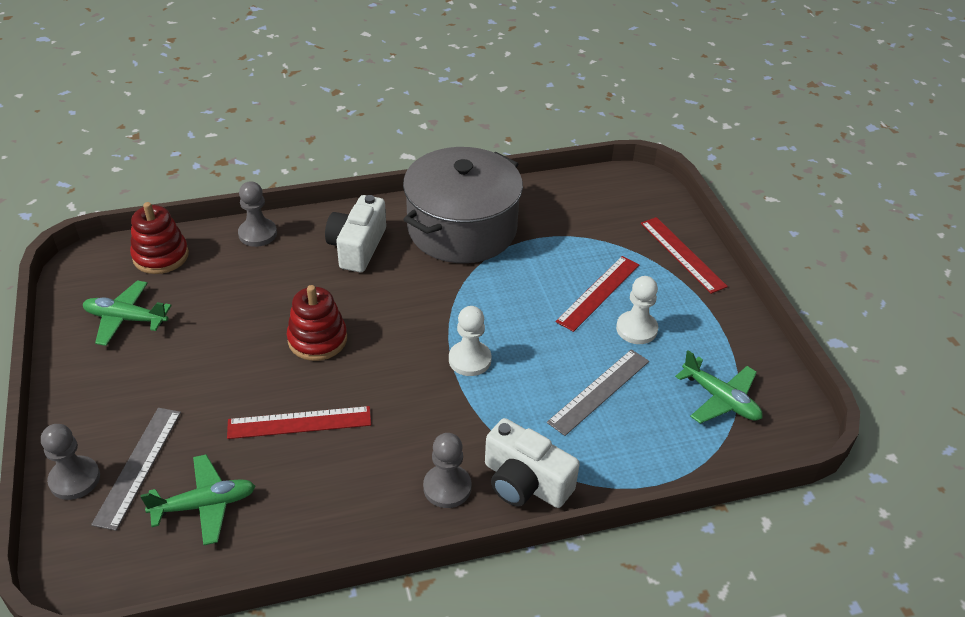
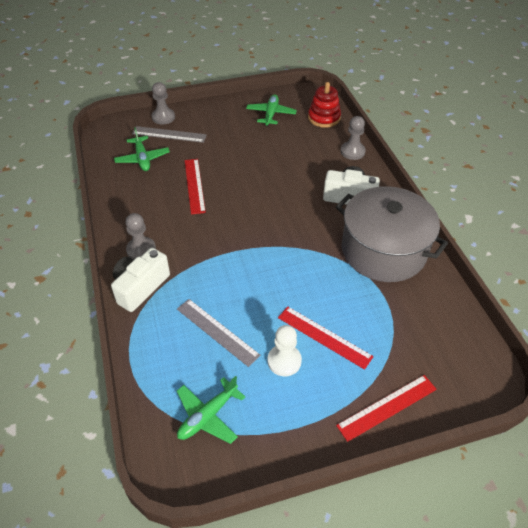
camera: 90 degrees right, 5 degrees up
(317, 339) = (260, 186): red stacking toy -> none
(469, 360) = (246, 258): white pawn -> none

